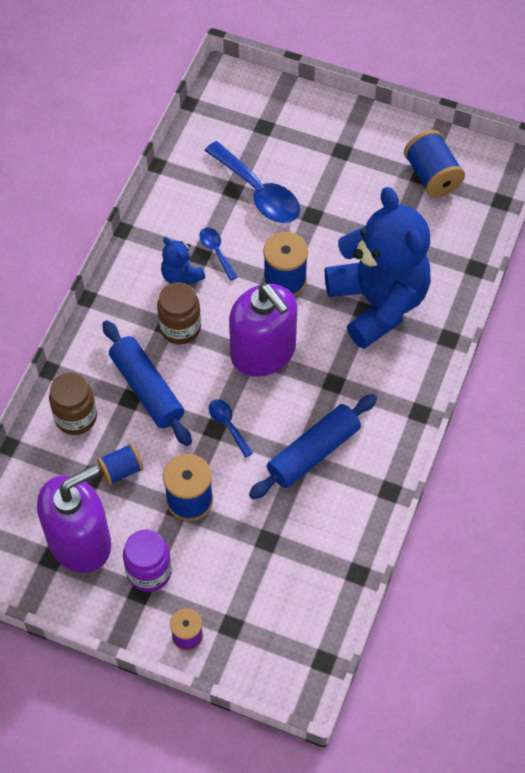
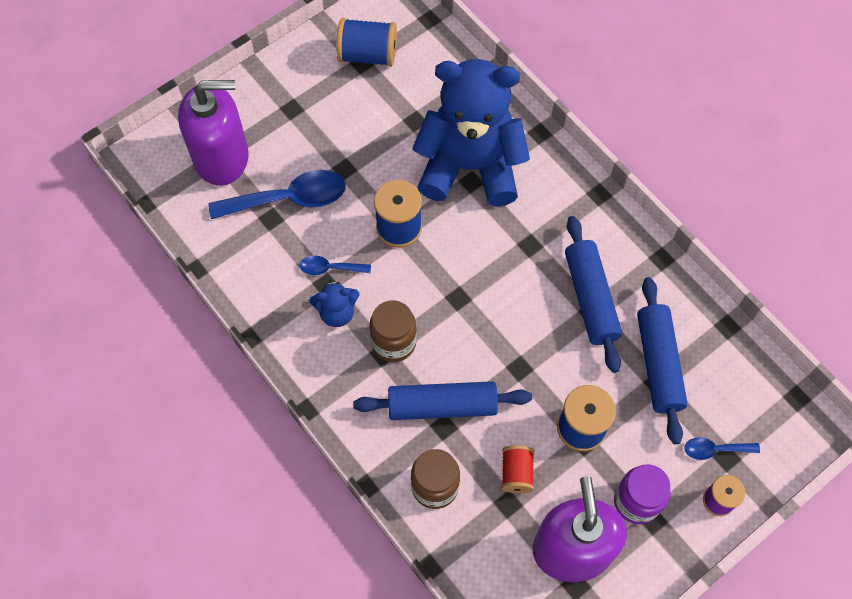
camera: 60 degrees left, 5 degrees up
(121, 470) = (516, 473): blue spool -> red spool
(228, 425) = (522, 354): blue spoon -> blue spoon (715, 449)
(263, 352) = (463, 285): purple soap dispenser -> purple soap dispenser (221, 157)
(285, 533) = (658, 364): none -> blue rolling pin

